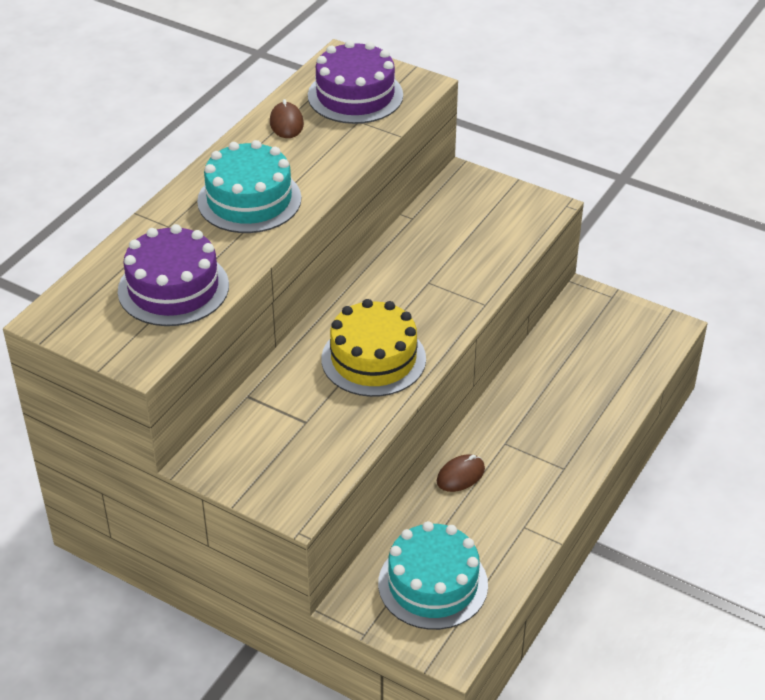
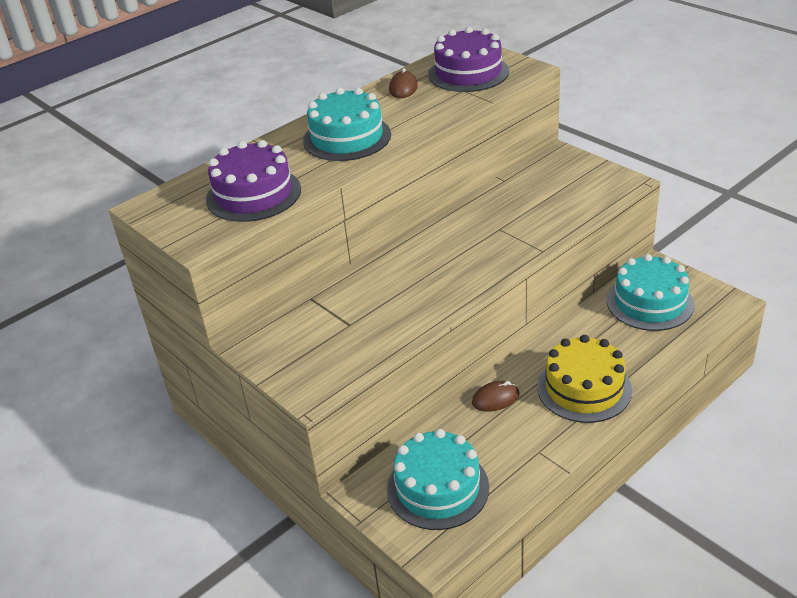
camera: 20 degrees right, 5 degrees down
(373, 359) = (428, 282): yellow cake -> yellow cake (584, 388)
(590, 339) = (650, 302): none -> turquoise cake

